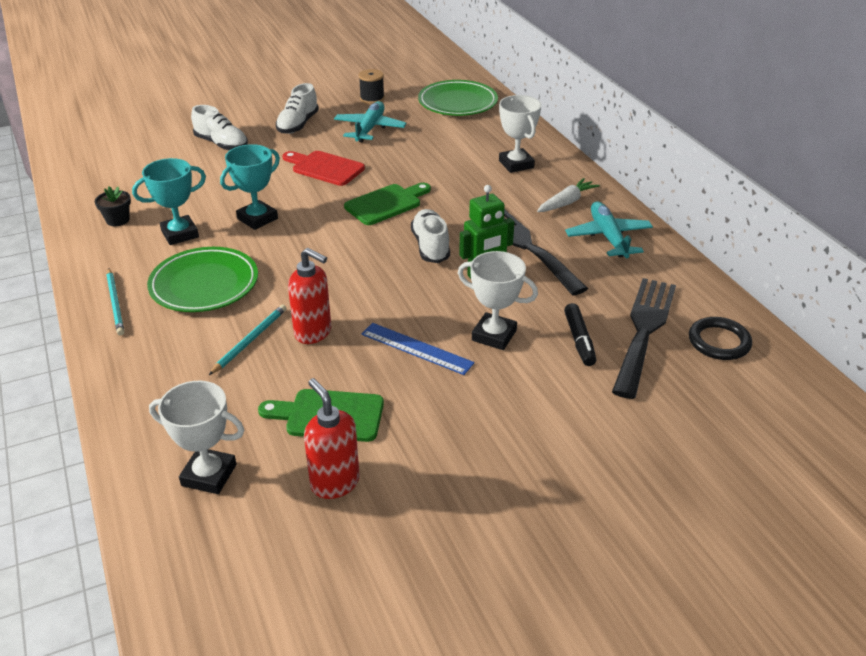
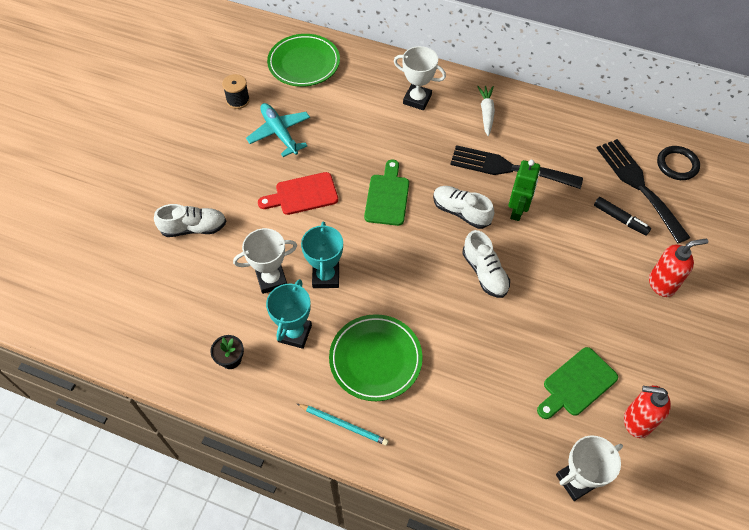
camera: 45 degrees left, 20 degrees up
(250, 340) = (465, 374): turquoise pencil -> none
(298, 125) = (222, 166): white shoe -> white shoe (484, 273)
(313, 333) = (490, 336): red soap dispenser -> red soap dispenser (662, 284)
(416, 348) = (556, 297): blue ruler -> none
(494, 335) = (579, 252): white trophy -> white trophy (271, 279)
(608, 237) = (542, 126): turquoise plane -> none

